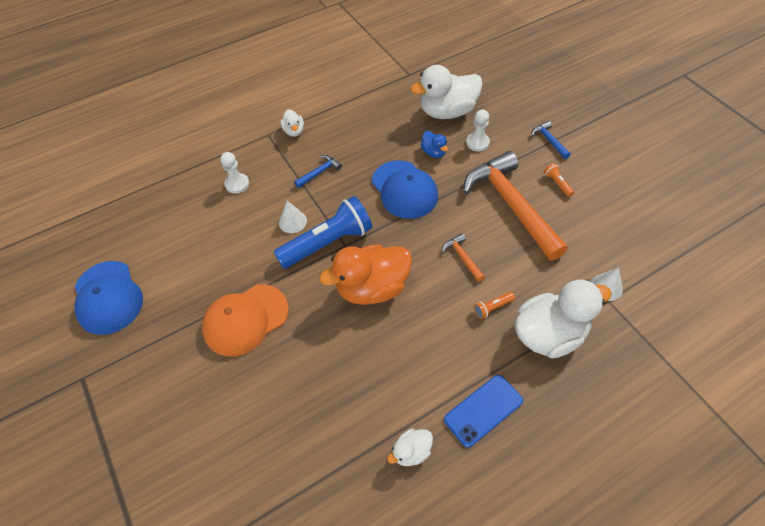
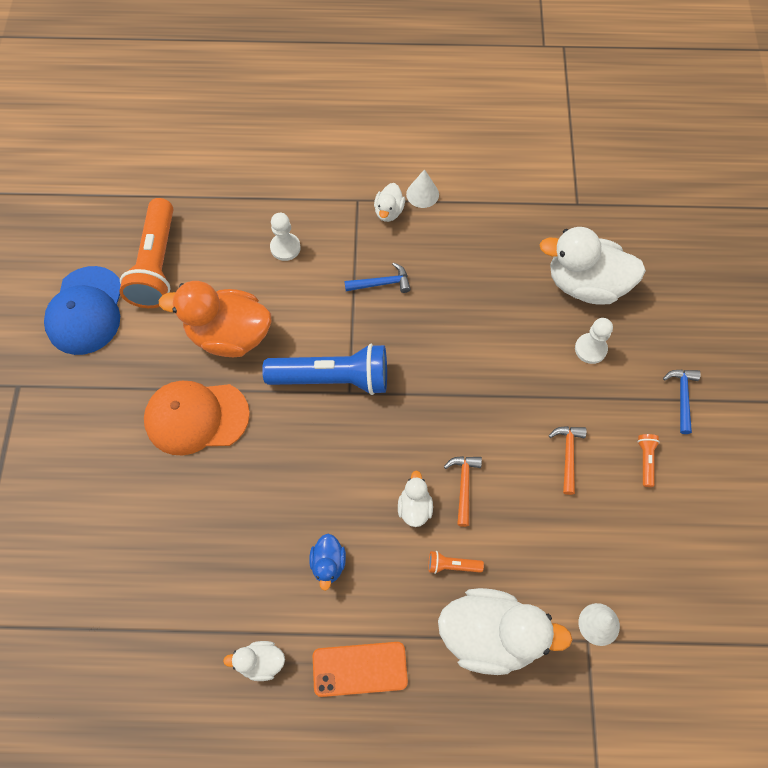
camera: 30 degrees right, 10 degrees up
(146, 240) = (156, 264): none -> orange flashlight
(292, 221) = (313, 330): white cone -> white cone (422, 194)
(372, 288) = (343, 461): orange duck -> orange duck (229, 335)
(404, 189) = (460, 361): blue cap -> none
(434, 152) = (528, 332): blue duck -> blue duck (328, 563)
(441, 288) = (414, 507): none -> white duck
(483, 410) = (359, 669): blue phone -> orange phone
(511, 205) = (568, 455): orange hammer -> orange hammer, size x0.41

